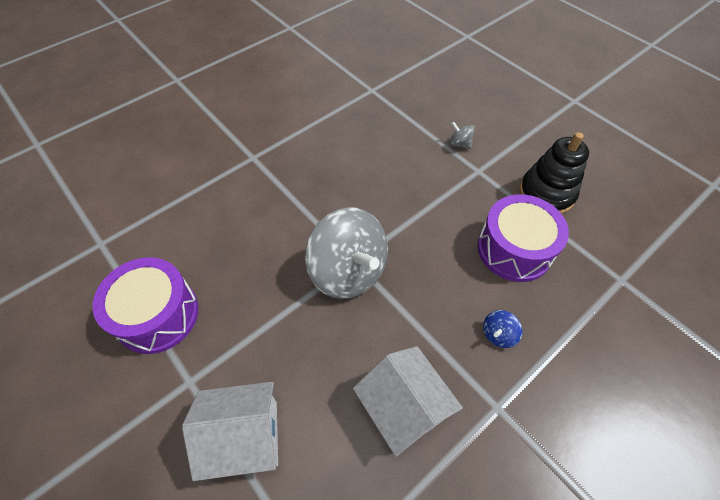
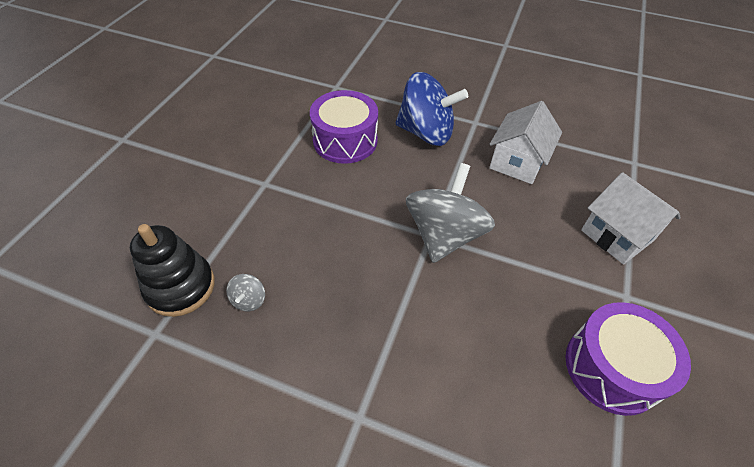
camera: 120 degrees left, 5 degrees down
(459, 144) = (231, 208): grey spinning top -> grey spinning top (249, 300)
(498, 334) = (426, 132): blue spinning top -> blue spinning top, size x2.49
(546, 194) = (271, 135): black stacking toy -> black stacking toy (180, 287)

